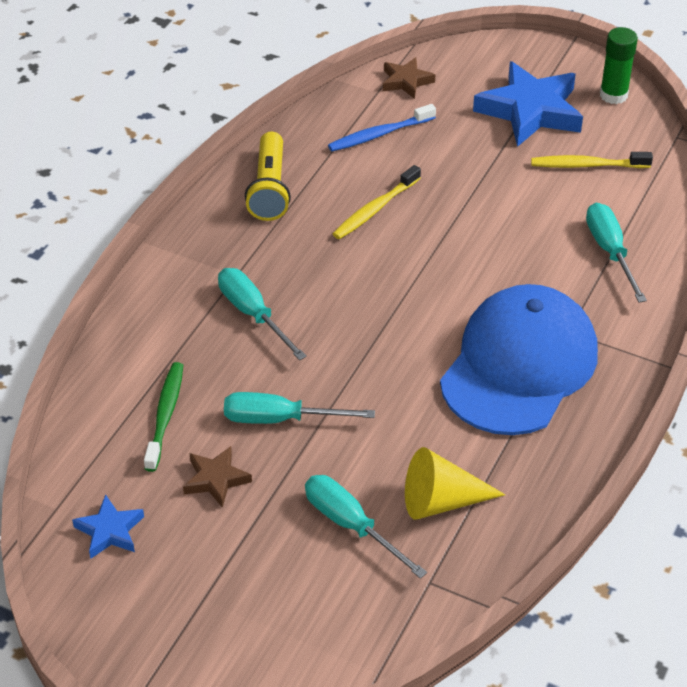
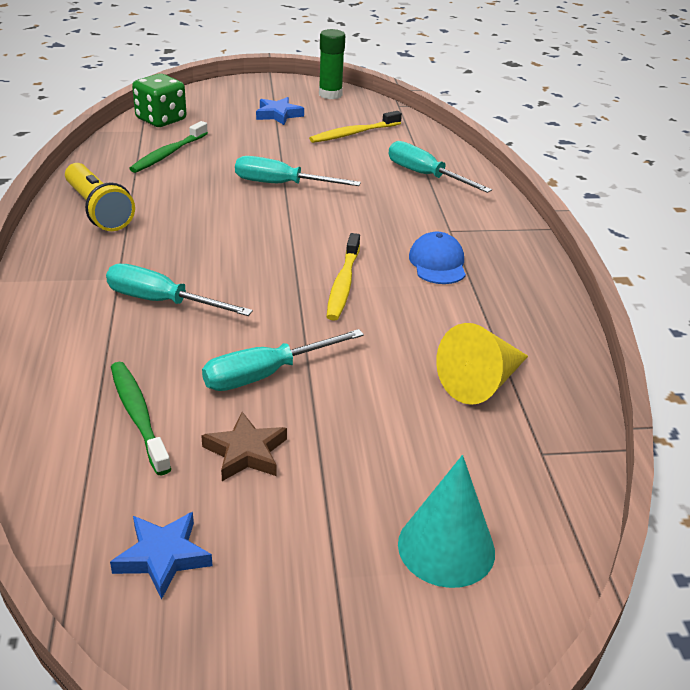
camera: 35 degrees left, 10 degrees down
(291, 615) = (446, 547): none -> turquoise cone
(351, 525) = (421, 436): turquoise screwdriver -> turquoise screwdriver (281, 184)
(375, 209) = (210, 199): yellow toothbrush -> yellow toothbrush (343, 284)
(379, 134) = (168, 154): blue toothbrush -> green toothbrush
(406, 81) = (161, 119): brown star -> green dice
(519, 366) = (437, 263): blue cap -> blue cap, size x0.41
(530, 111) = (278, 115): blue star -> blue star, size x0.51

